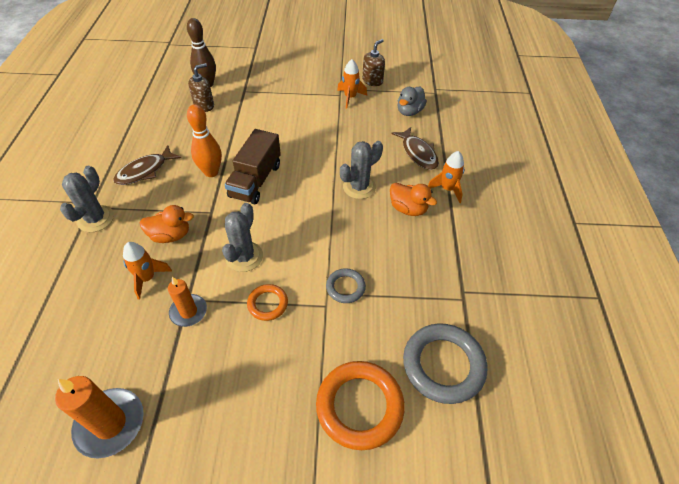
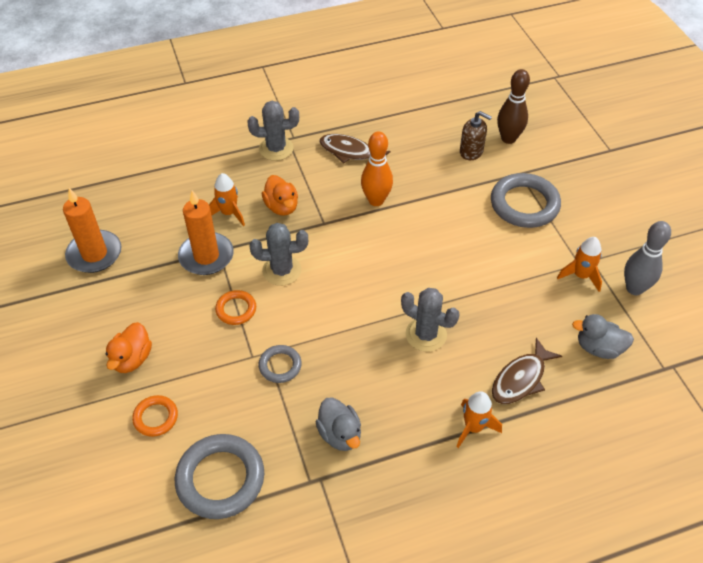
camera: 70 degrees right, 0 degrees up
(188, 311) = (206, 256): orange candle -> orange candle, size x1.58
(255, 180) = (384, 240): brown truck -> none
(274, 99) = (524, 204): none -> grey ring
(359, 406) = (156, 417): orange ring -> orange ring, size x0.53
(372, 81) = (634, 288): brown soap dispenser -> grey bowling pin
(408, 209) = (417, 393): orange duck -> orange duck (132, 359)
(427, 266) = (340, 434): none -> grey duck

